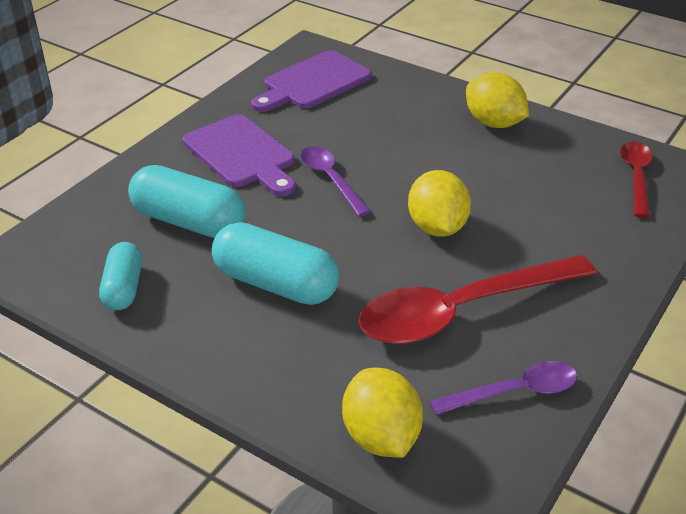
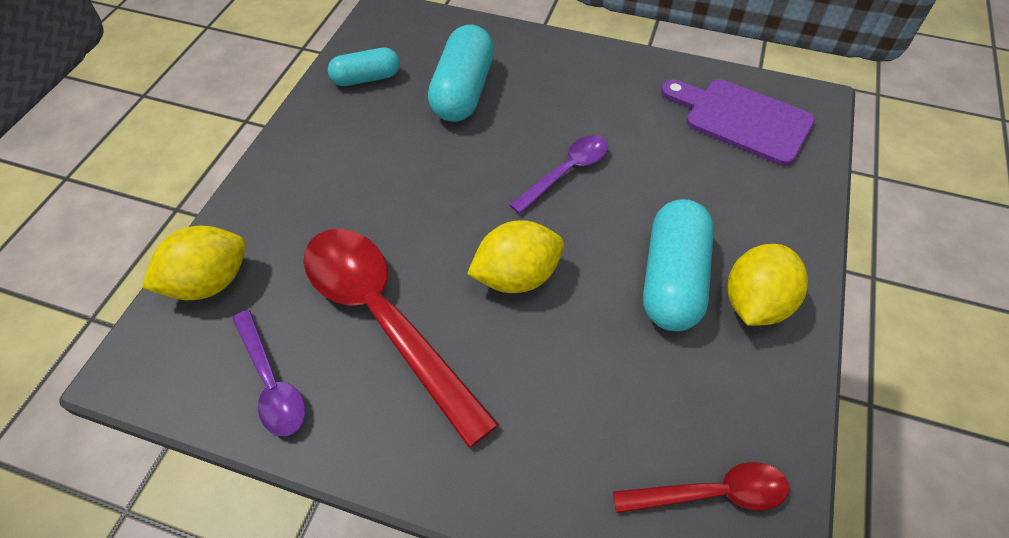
camera: 75 degrees right, 15 degrees up
(242, 154) = (580, 99): purple cutting board -> none
(276, 284) = (393, 168): turquoise capsule -> turquoise capsule (672, 279)

